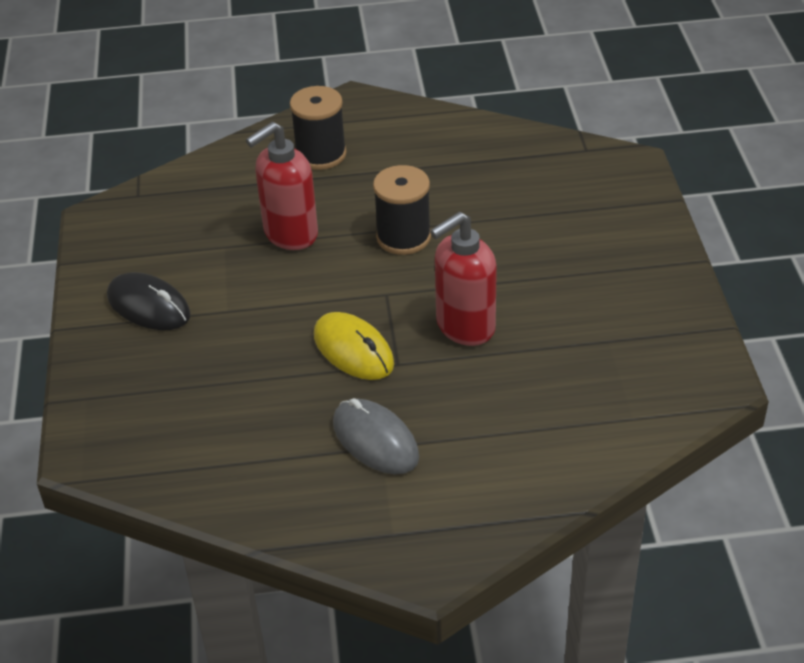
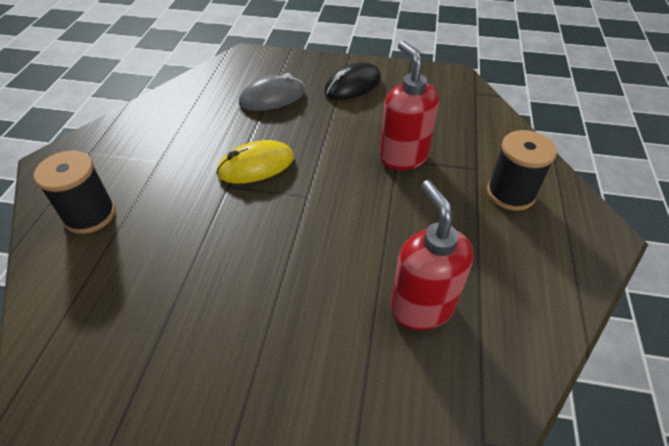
camera: 105 degrees right, 5 degrees up
(375, 440) = (166, 159): grey mouse -> grey mouse (272, 97)
(403, 237) = (373, 222): black spool -> black spool (90, 215)
(464, 326) = (241, 234): red soap dispenser -> red soap dispenser (421, 307)

